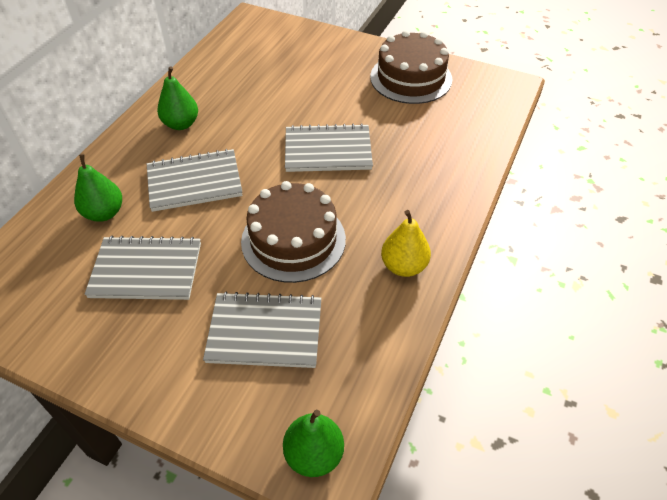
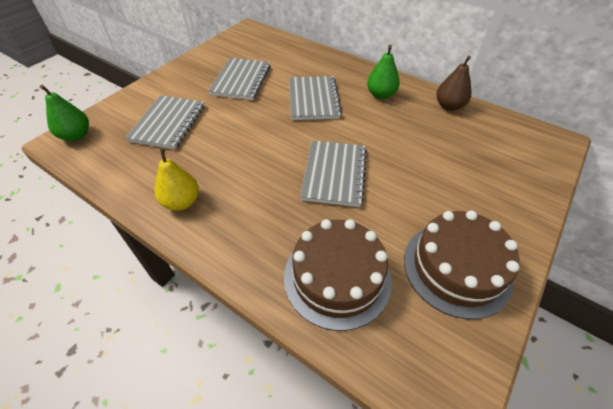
camera: 100 degrees right, 0 degrees up
(104, 213) = (295, 65): green pear -> none
(201, 74) = (449, 106): none -> brown pear
(293, 240) = (237, 142): brown cake -> brown cake (337, 277)

